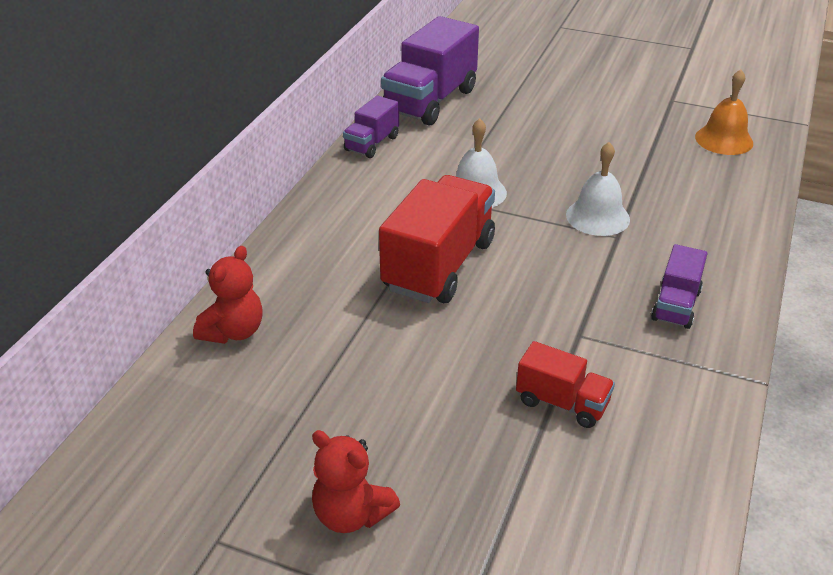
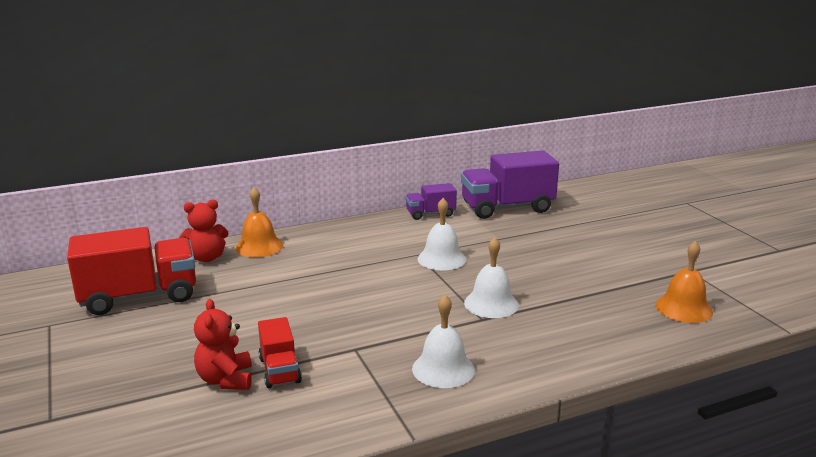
camera: 45 degrees right, 15 degrees down
(266, 281) = (259, 246): none -> orange bell
(351, 514) = (105, 349): red teddy bear -> red teddy bear (226, 380)
(439, 265) = (350, 280): red truck -> red truck (139, 297)
(676, 305) = (443, 369): purple truck -> white bell

